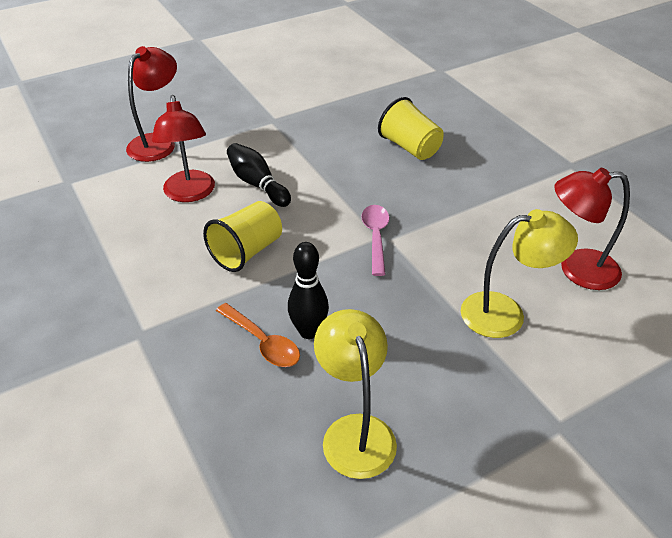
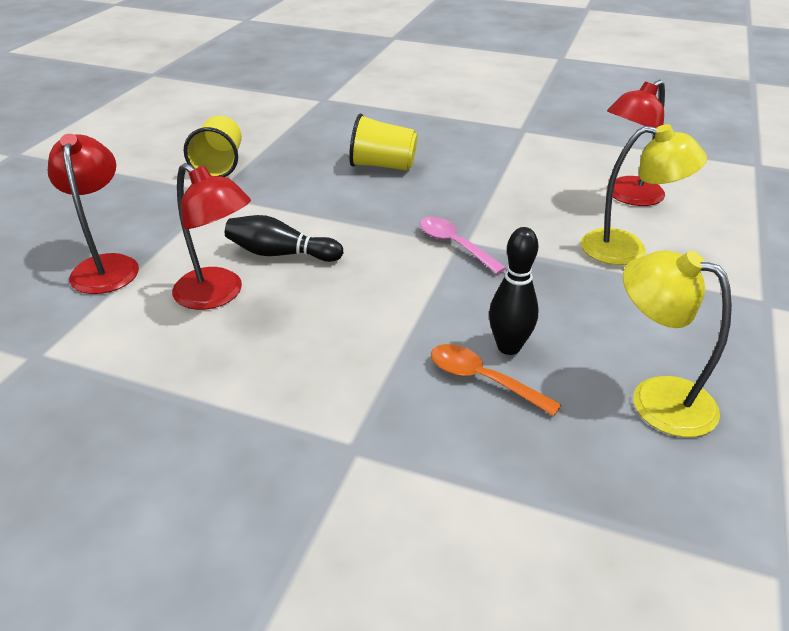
camera: 40 degrees left, 5 degrees down
(247, 252) = (355, 315): yellow cup -> yellow cup (220, 165)
(262, 342) = (483, 380): orange spoon -> orange spoon turned 150 degrees counterclockwise
(505, 313) = (627, 249): yellow lamp -> yellow lamp turned 60 degrees clockwise

